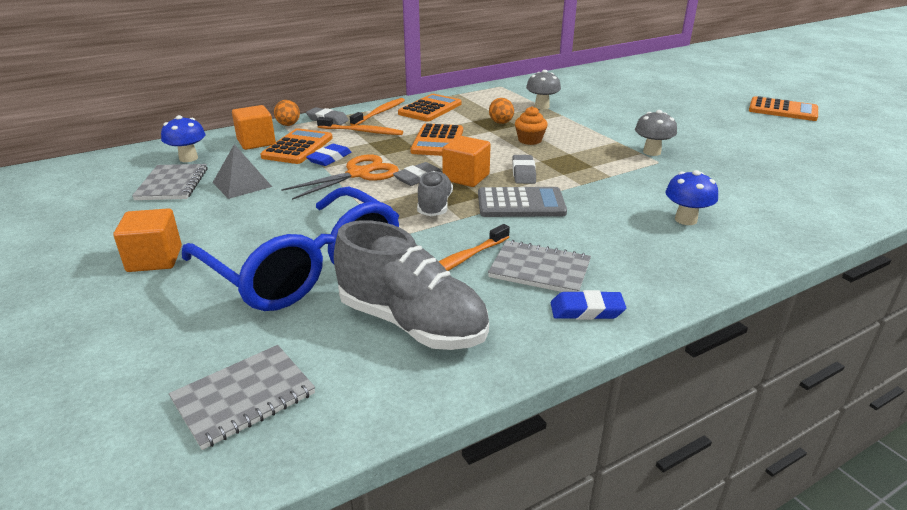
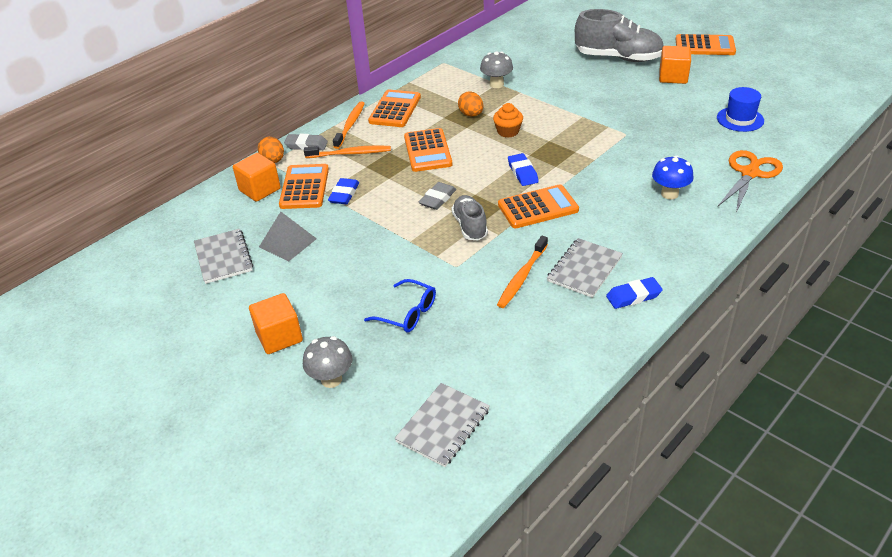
camera: 15 degrees left, 10 degrees up
(188, 158) = (211, 224): blue mushroom -> none
(305, 268) = (408, 313): blue glasses -> blue glasses, size x0.42
(358, 174) = (383, 206): orange scissors -> orange scissors (750, 173)
(412, 323) = (519, 339): grey shoe -> grey shoe (618, 58)
(466, 177) = (477, 189): orange cube -> orange cube (673, 77)
(521, 204) = (538, 207): grey calculator -> orange calculator
(523, 173) = (522, 172): grey eraser -> blue eraser
(539, 270) = (584, 269): grey notebook -> grey notebook turned 60 degrees counterclockwise
(652, 152) = (616, 124): grey mushroom -> grey mushroom (331, 379)
(803, 171) = (740, 119): none -> blue hat

